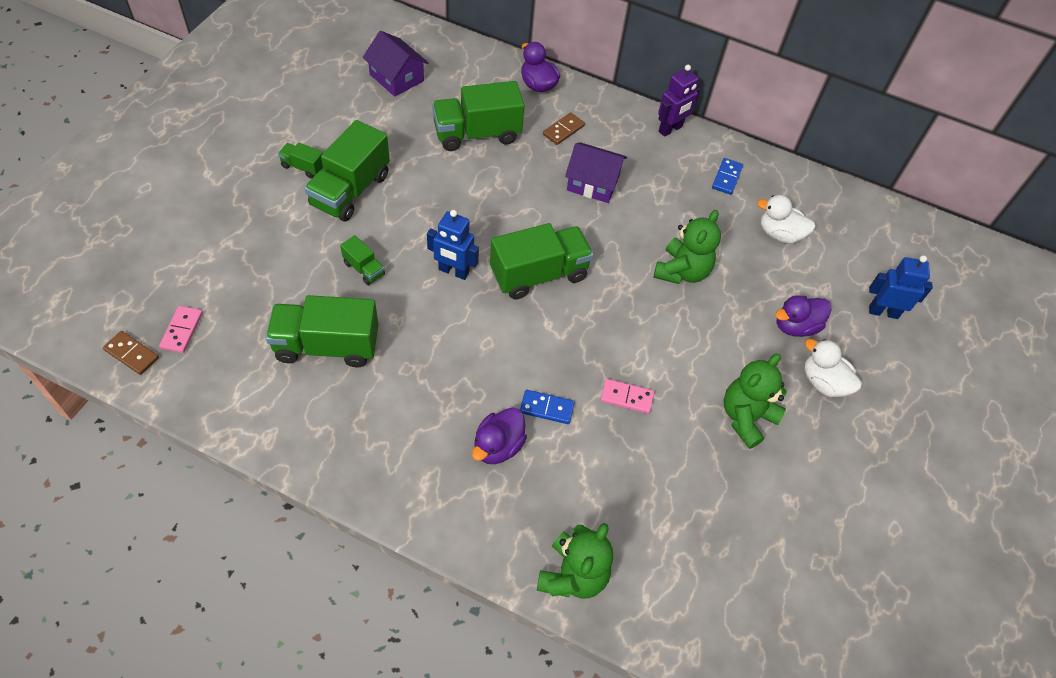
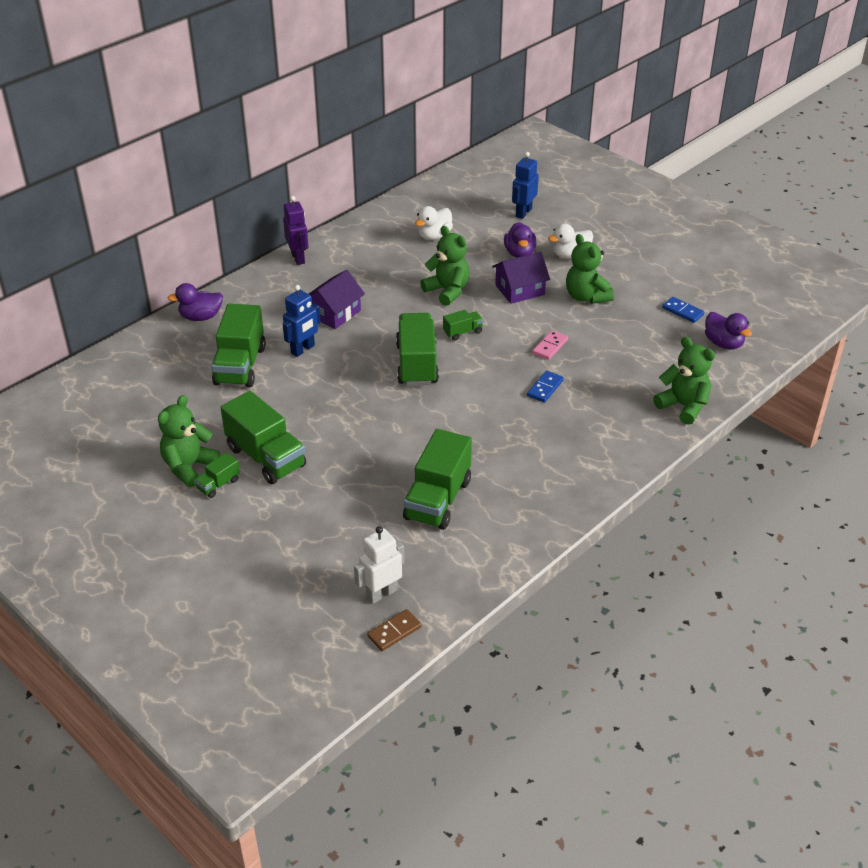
camera: 65 degrees left, 15 degrees down
(182, 330) = (381, 593): pink domino -> white robot
(321, 140) = (189, 467): none -> green teddy bear
(364, 269) = (364, 463): green truck -> green truck (463, 332)
(396, 77) = (134, 402): purple house -> purple house (519, 290)
(453, 271) = (392, 411): blue robot -> blue robot (303, 349)
(498, 446) = (569, 420): purple duck -> purple duck (723, 343)
(563, 130) = (265, 315): brown domino -> none
(727, 178) = (366, 244): blue domino -> blue domino (682, 311)

